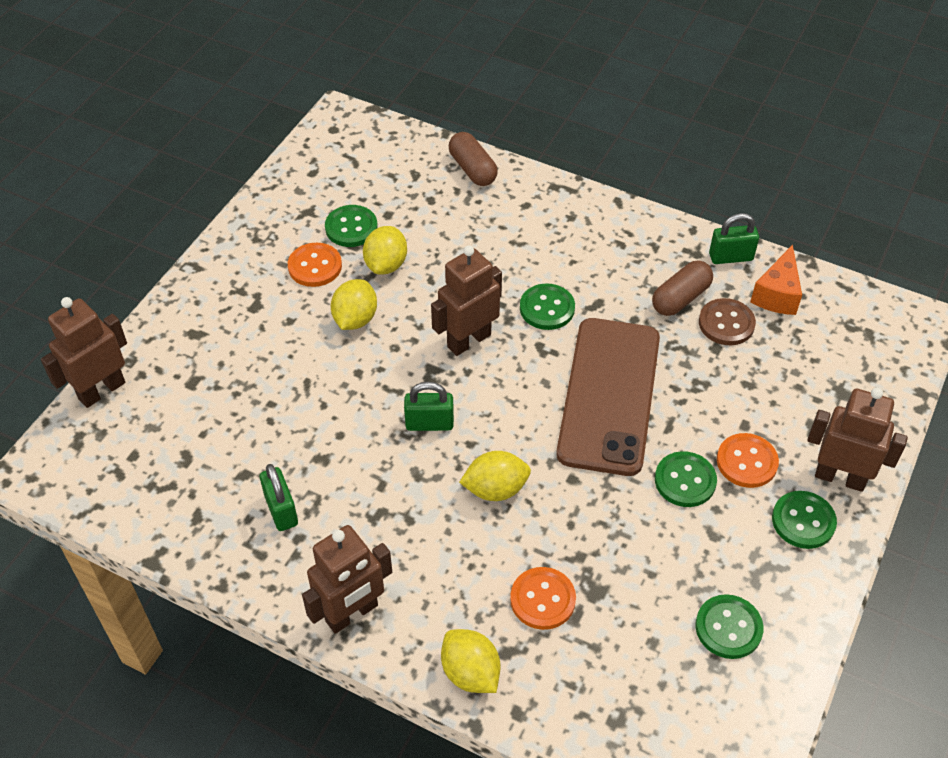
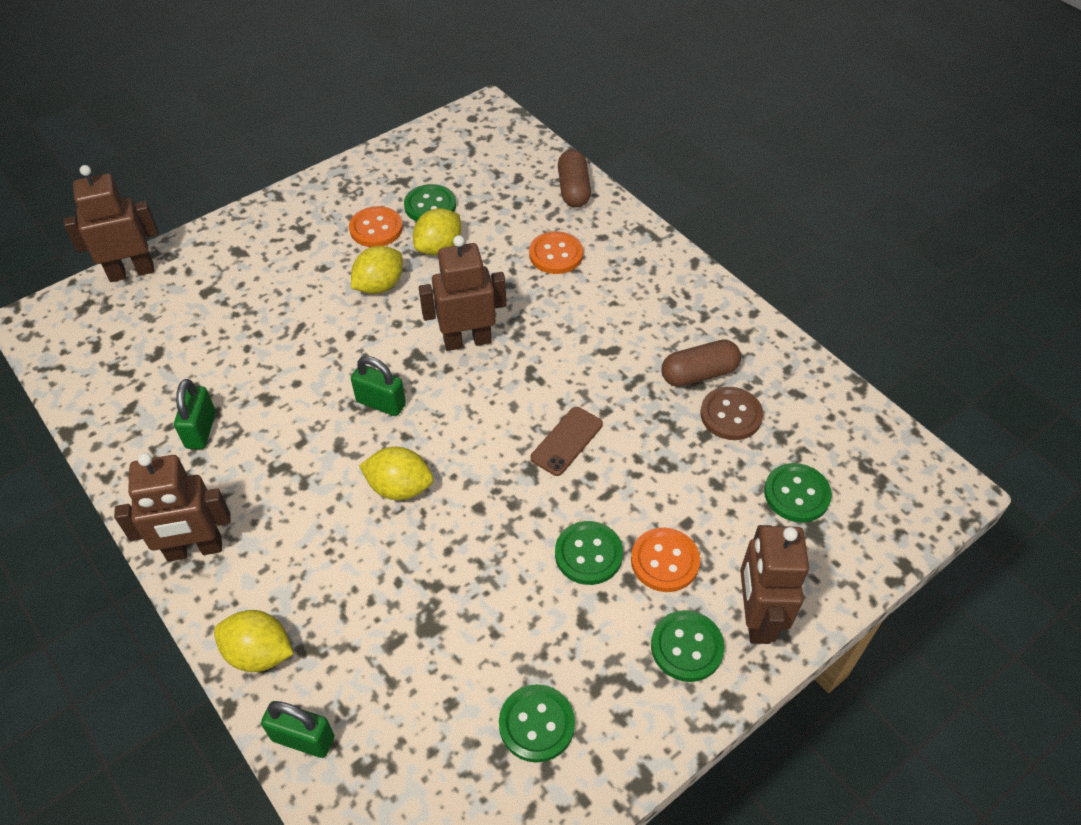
camera: 25 degrees right, 0 degrees up
(470, 672) = (259, 653): yellow lemon -> yellow lemon turned 60 degrees counterclockwise
(542, 599) = (373, 612): orange button -> orange button (556, 254)
(547, 308) = (560, 337): green button -> green button (796, 494)
(609, 395) = (567, 441): brown phone -> brown phone, size x0.41
(730, 257) = (776, 352): green padlock -> green padlock (303, 738)
(777, 294) = (803, 405): orange cheese -> none
(840, 477) = (756, 618): brown robot -> brown robot turned 135 degrees counterclockwise

